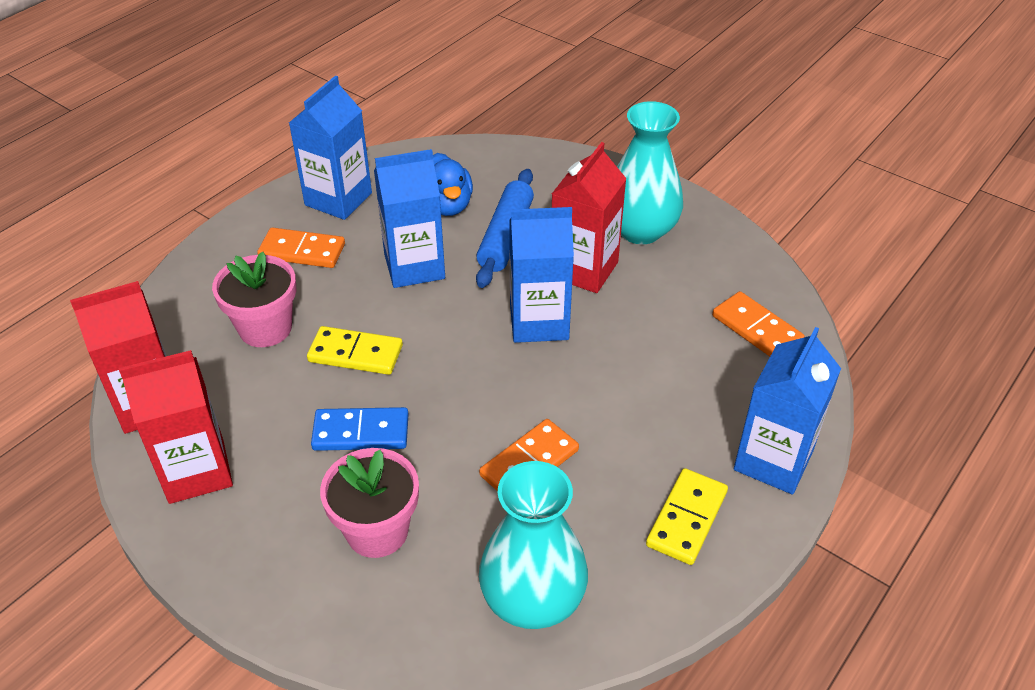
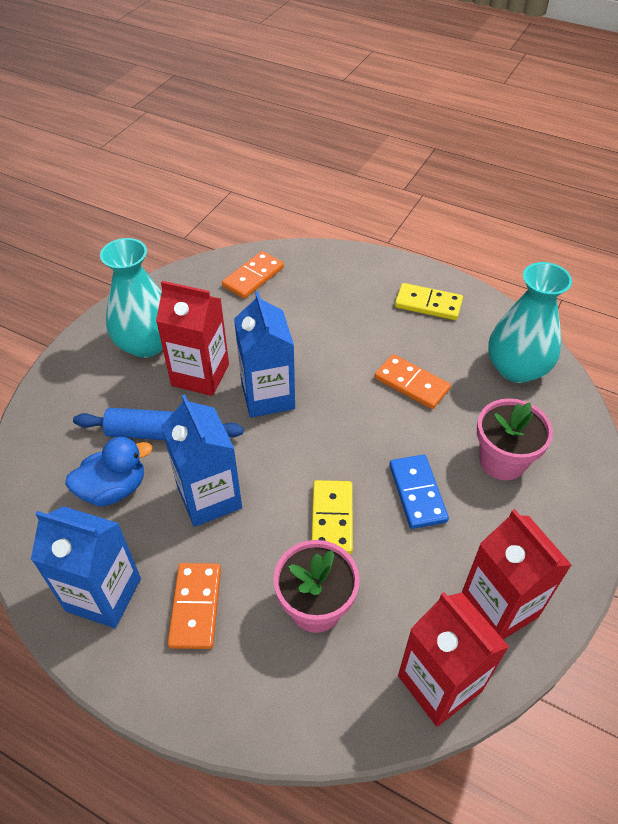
camera: 100 degrees left, 5 degrees up
(773, 460) = (369, 269): blue carton -> none

